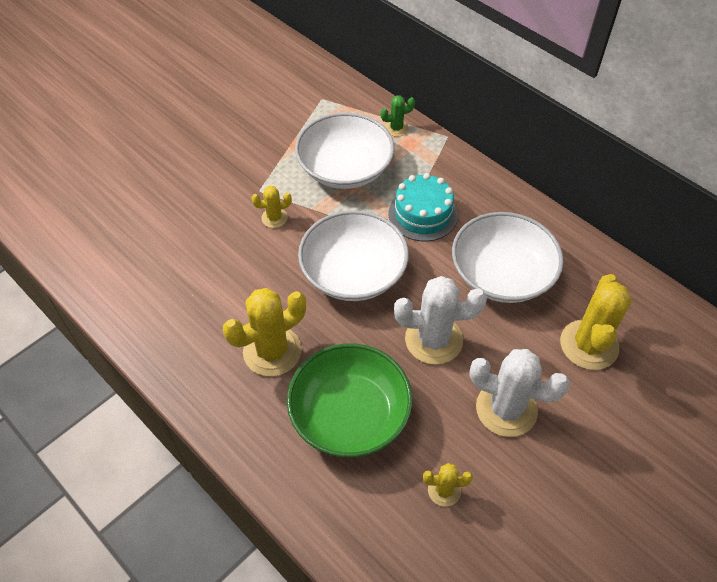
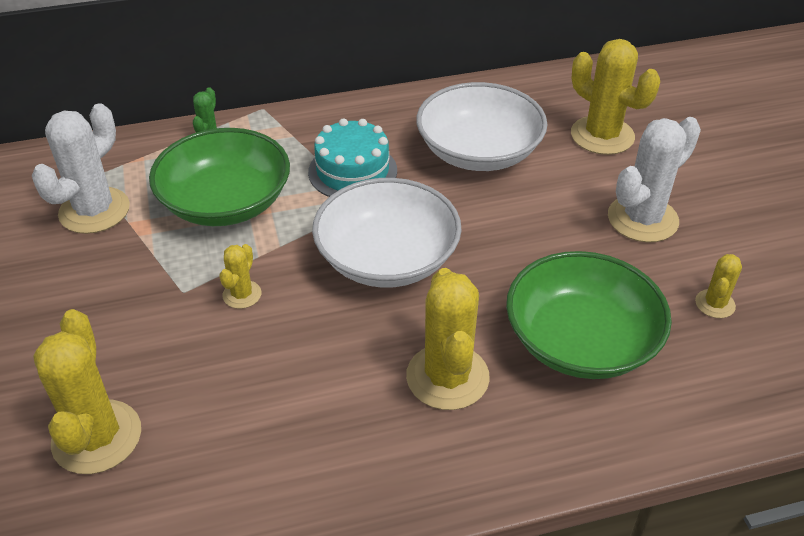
camera: 60 degrees left, 10 degrees down
(141, 214) = (97, 437): none -> yellow cactus
(345, 168) = (226, 202): white bowl -> green bowl
(433, 340) = (526, 233): white cactus -> white cactus (94, 211)

